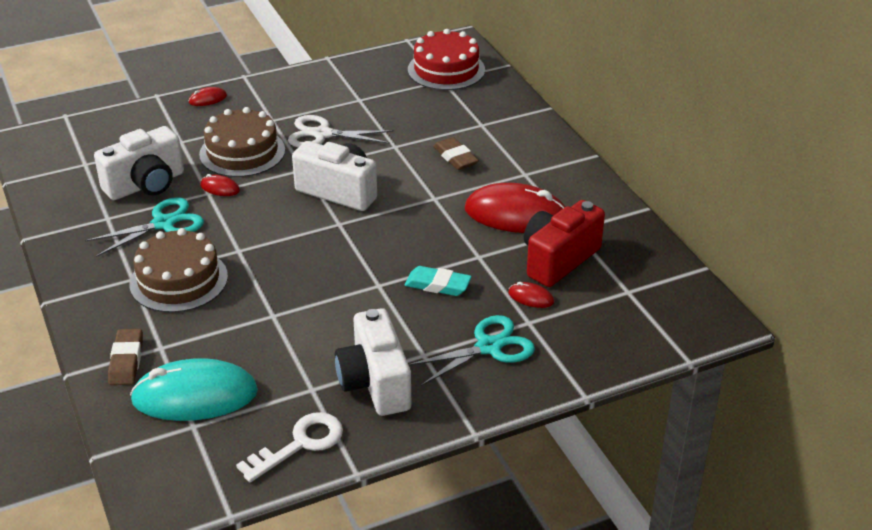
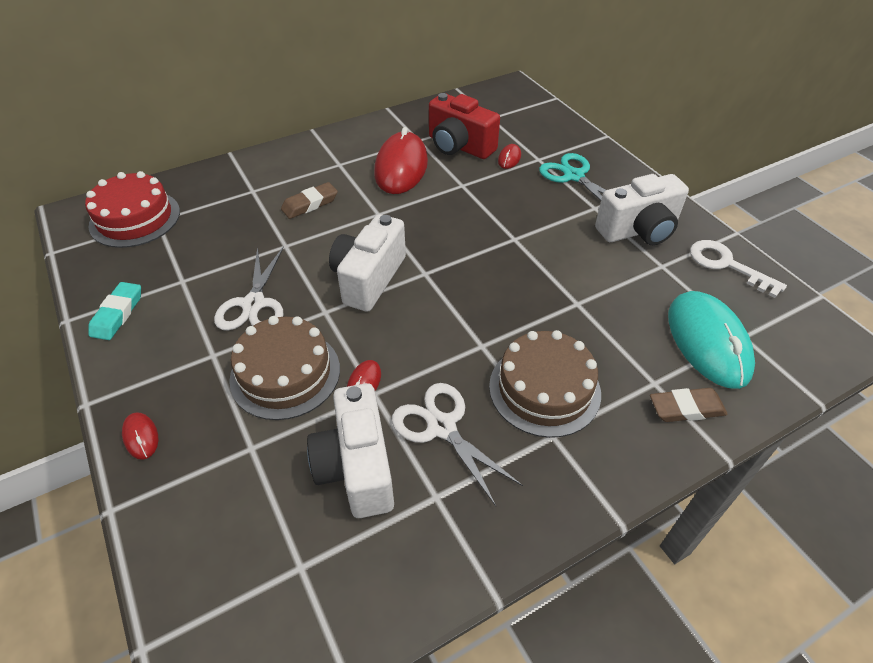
camera: 95 degrees left, 10 degrees up
(146, 185) = (357, 467): white camera -> white camera turned 150 degrees counterclockwise
(164, 223) = (441, 426): turquoise scissors -> white scissors
(437, 285) = (506, 205): turquoise eraser -> turquoise eraser (117, 314)

